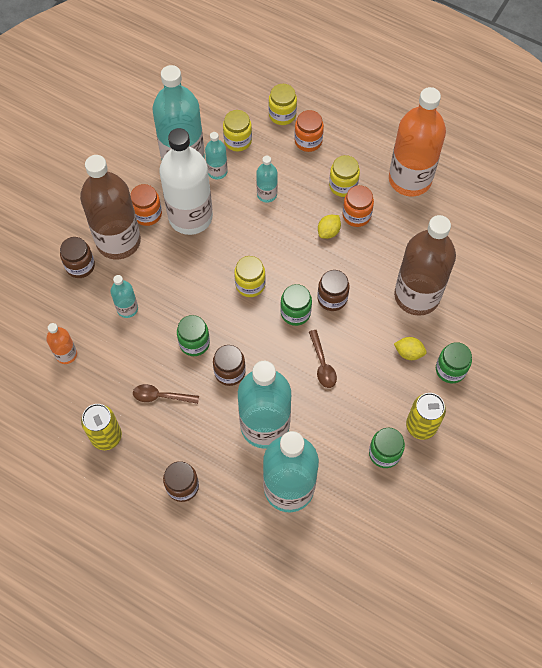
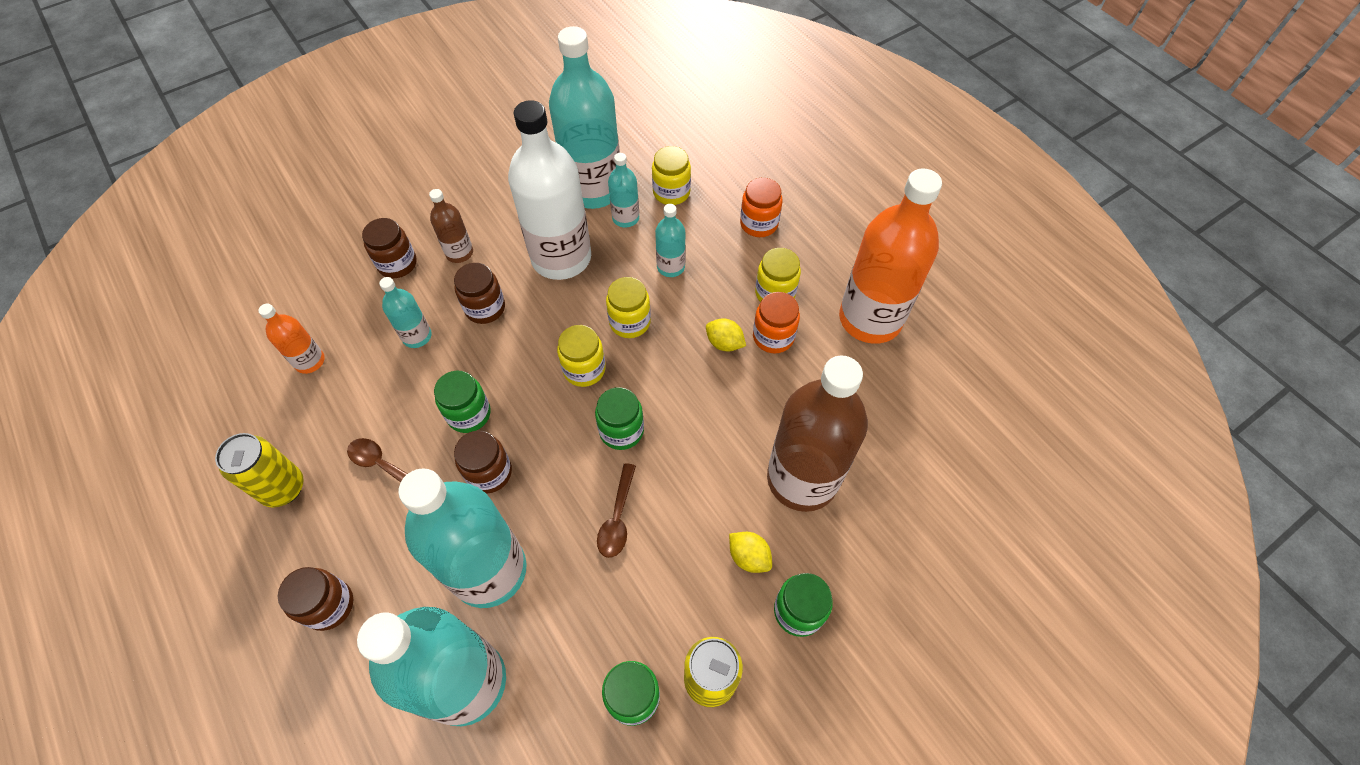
camera: 25 degrees right, 5 degrees down
(118, 241) = (459, 253): brown bottle -> brown bottle, size x0.46
(147, 214) = (513, 235): orange jar -> none
(282, 115) = (743, 183): yellow jar -> yellow jar (630, 322)
(328, 232) = (724, 343): yellow lemon -> yellow lemon turned 60 degrees clockwise
(332, 298) = (681, 432): brown jar -> brown jar (485, 308)

